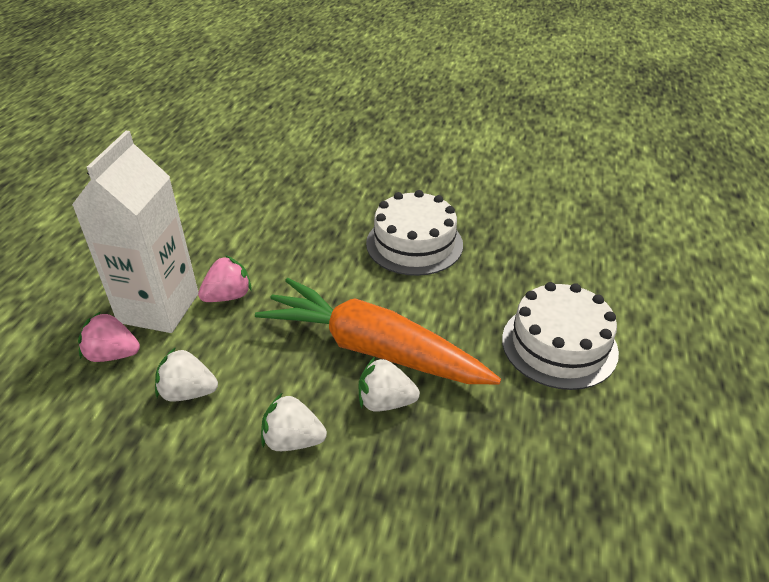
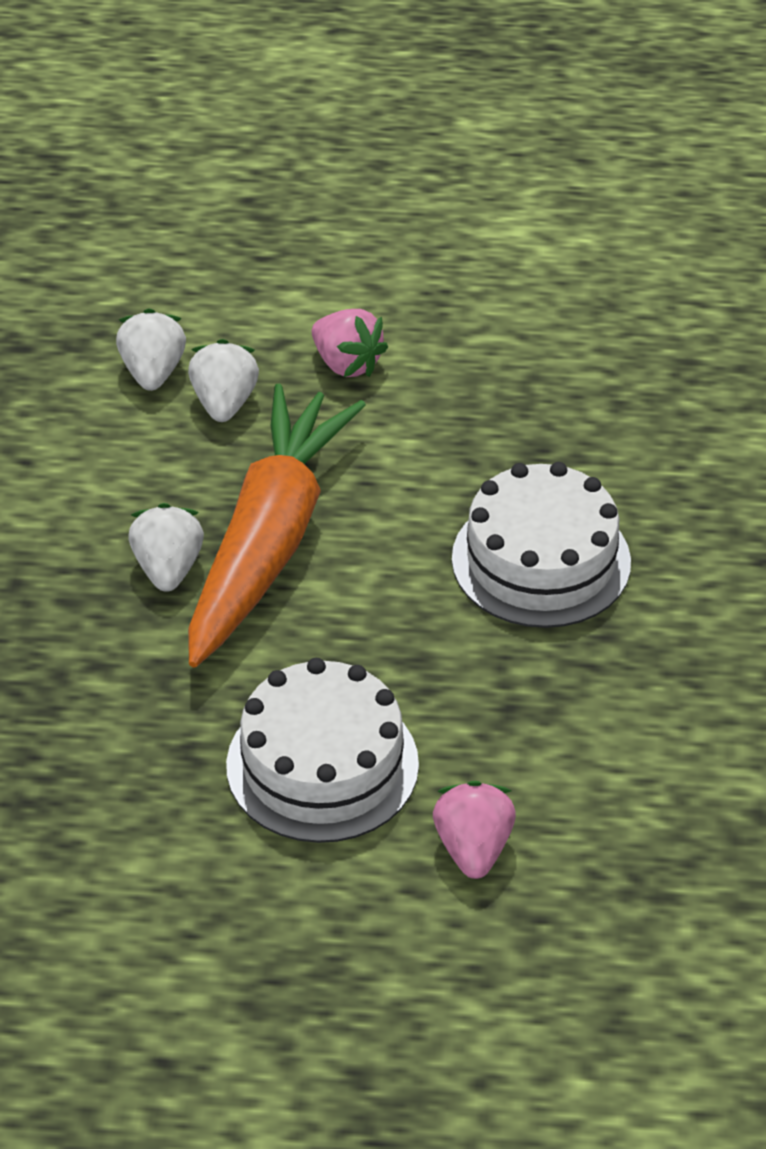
camera: 80 degrees right, 5 degrees up
(113, 354) = (206, 284): pink strawberry -> pink strawberry (473, 848)
(159, 308) = (305, 300): white carton -> none
(293, 440) = (89, 487): white strawberry -> white strawberry (224, 403)

